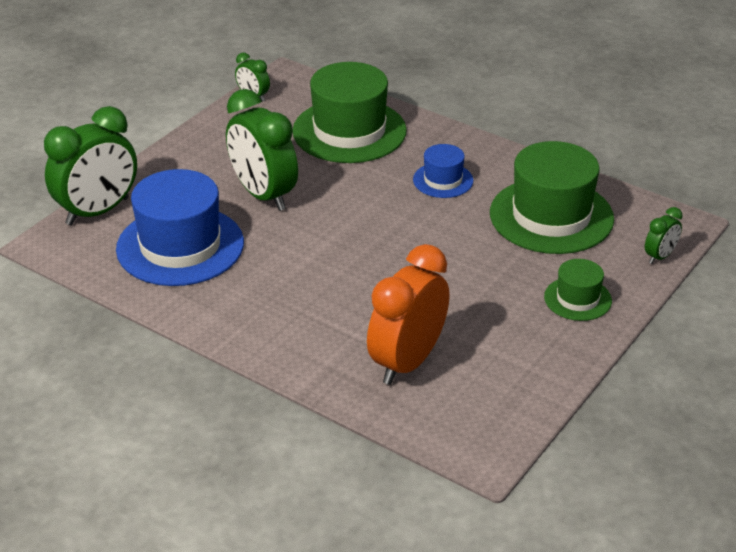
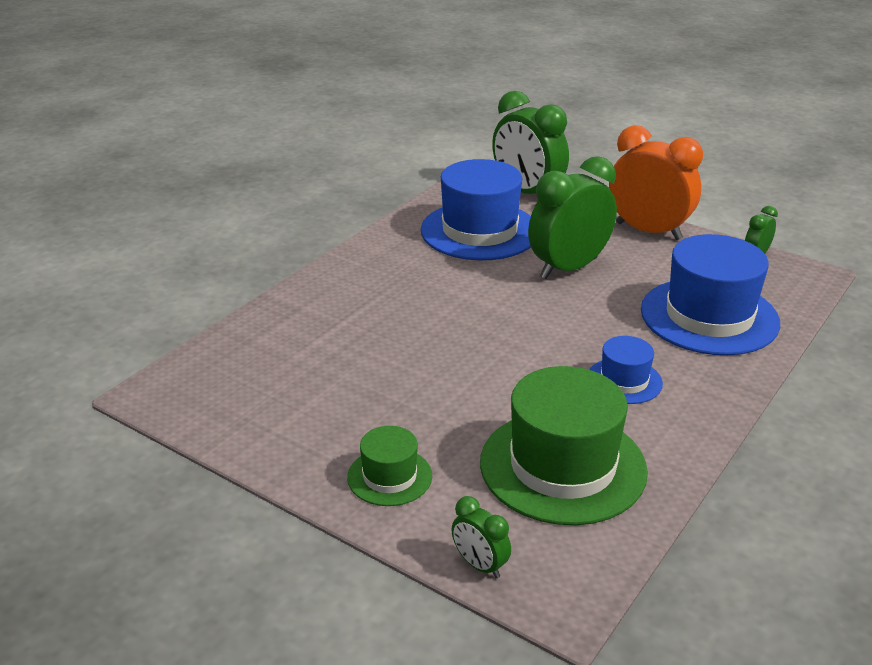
camera: 90 degrees right, 5 degrees down
(349, 131) = (709, 316): green hat -> blue hat
(407, 362) = (296, 351): orange clock -> orange clock (648, 231)

